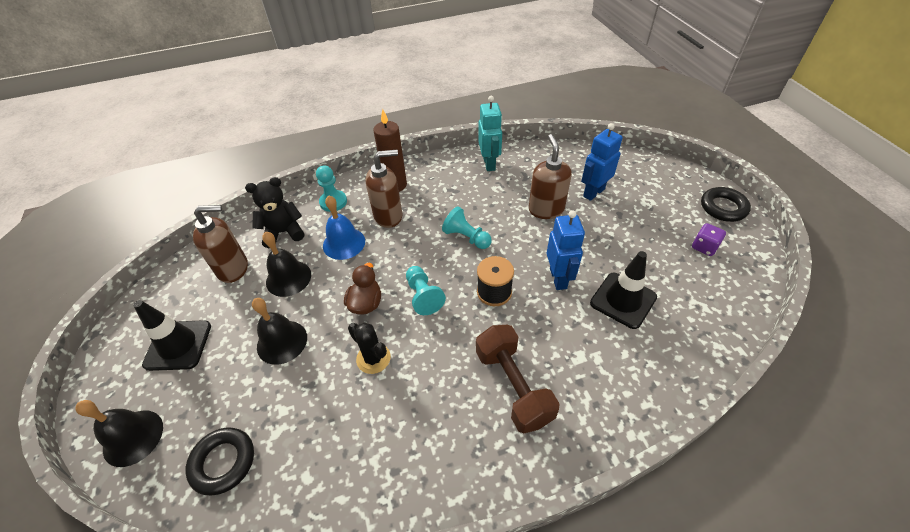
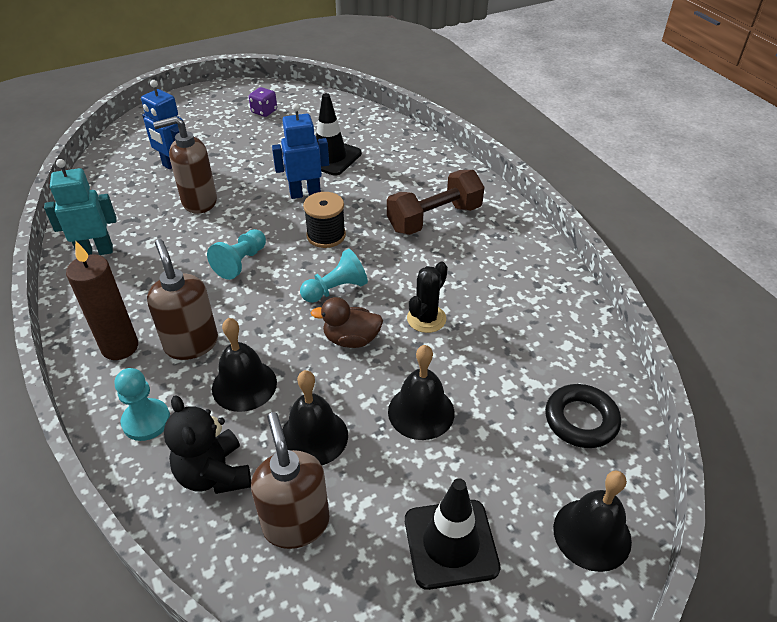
camera: 100 degrees left, 5 degrees down
(344, 243) = (244, 385): blue bell -> black bell
(723, 207) = (212, 97): black ring -> none

